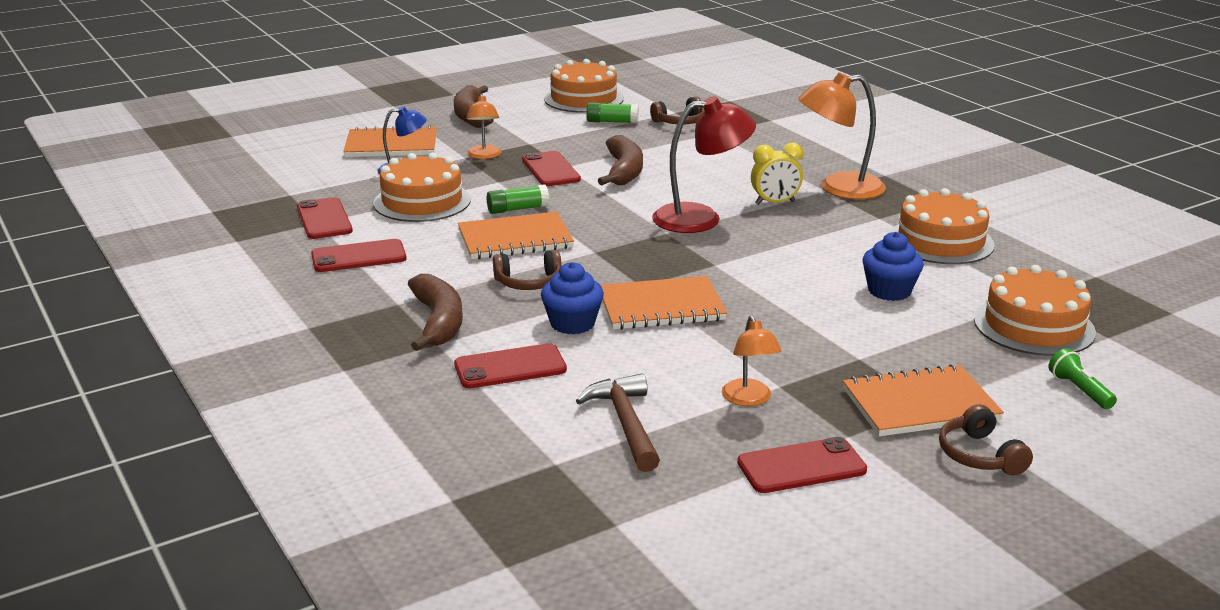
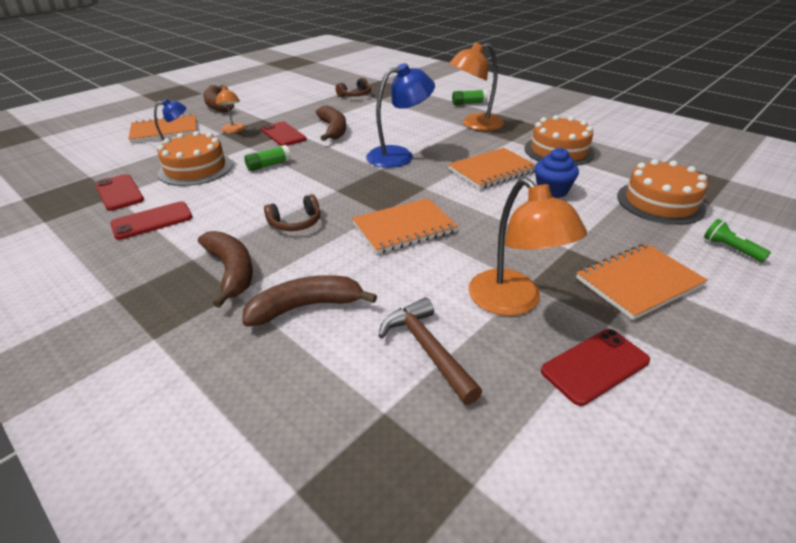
camera: 15 degrees left, 10 degrees up
(510, 367) = (306, 307): red phone -> brown banana
(515, 239) = (274, 188): orange notebook -> orange notebook (492, 170)
(572, 323) = (343, 254): blue cupcake -> none
(583, 99) = (289, 87): orange cake -> none
(612, 122) = (313, 99): green glue stick -> green glue stick (469, 103)
(701, 218) = (399, 155): red lamp -> blue lamp
(749, 399) = (513, 302): orange lamp -> orange lamp, size x1.76
(775, 203) = (441, 139): yellow clock -> none
(979, 455) = (715, 323): brown headphones -> none

